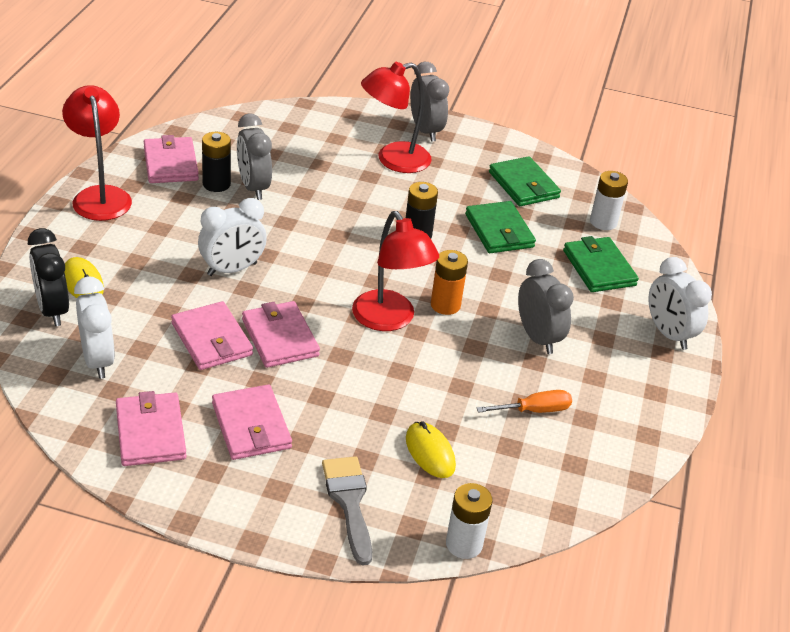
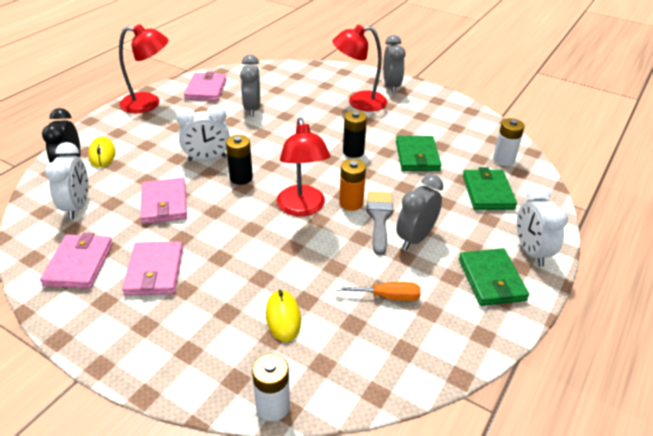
camera: 20 degrees right, 0 degrees up
(100, 196) = (149, 103): red lamp -> red lamp turned 90 degrees clockwise
(216, 184) = (228, 104): black battery -> black battery (241, 178)
(280, 337) = (214, 209): pink wallet -> none
(349, 502) = (195, 348): grey brush -> grey brush (379, 218)
(523, 185) = (449, 128): green wallet -> green wallet (491, 279)
(538, 338) = (415, 238): grey clock -> grey clock turned 135 degrees counterclockwise

